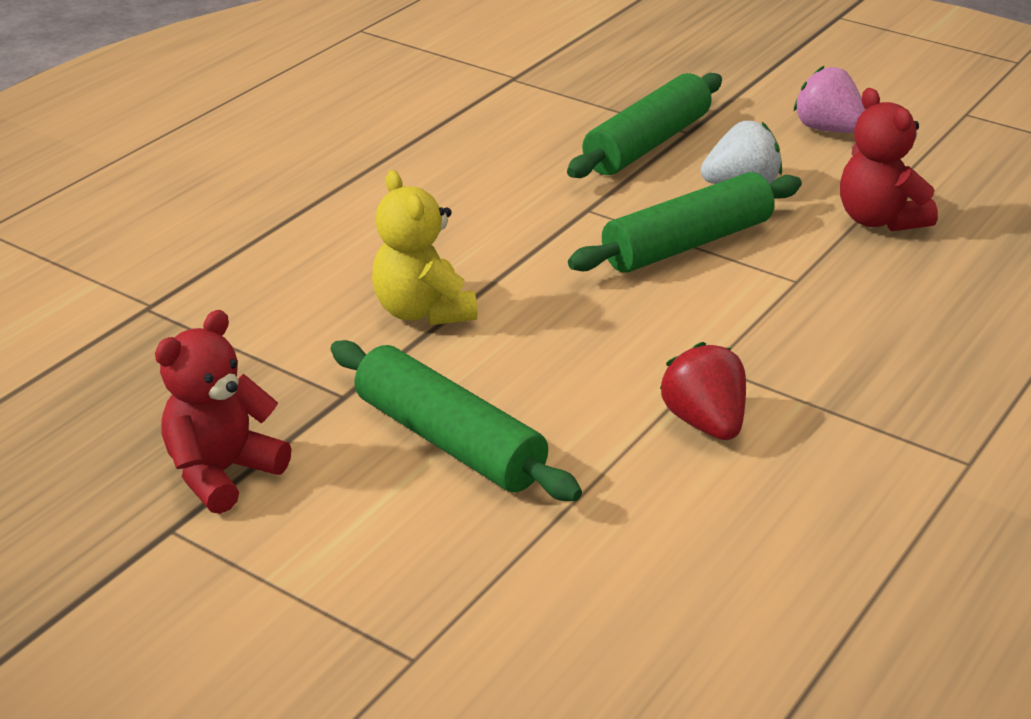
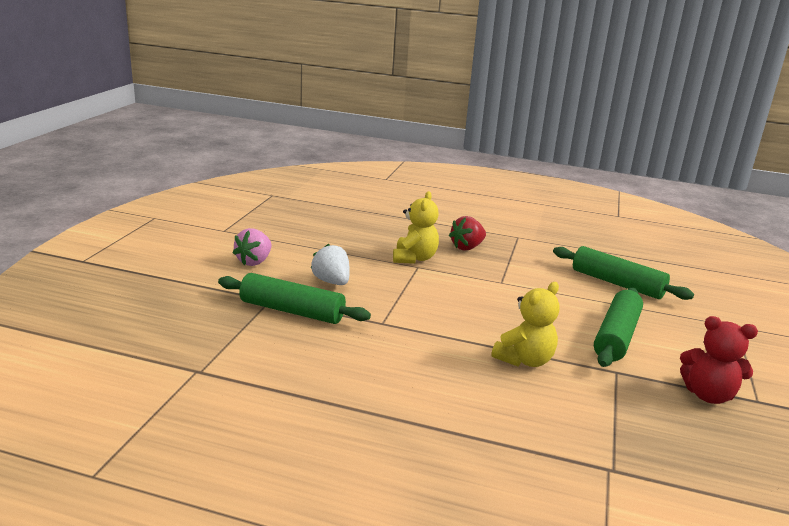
camera: 110 degrees left, 10 degrees down
(687, 243) = (402, 293): green rolling pin -> green rolling pin (617, 283)
(705, 423) = (543, 281): red strawberry -> red strawberry (467, 247)
(836, 283) = (414, 258): none -> yellow teddy bear
(879, 220) = (349, 250): red teddy bear -> none

